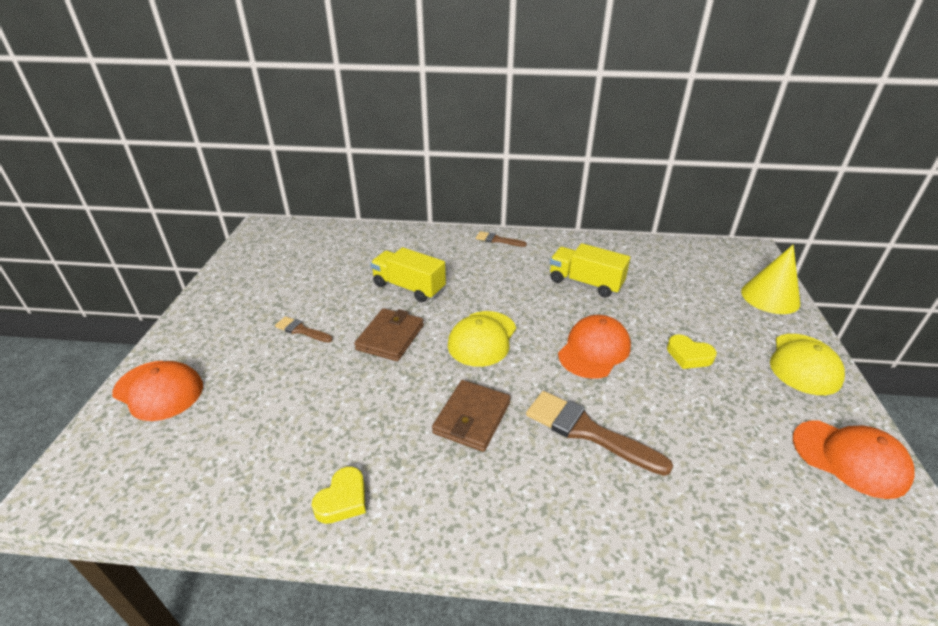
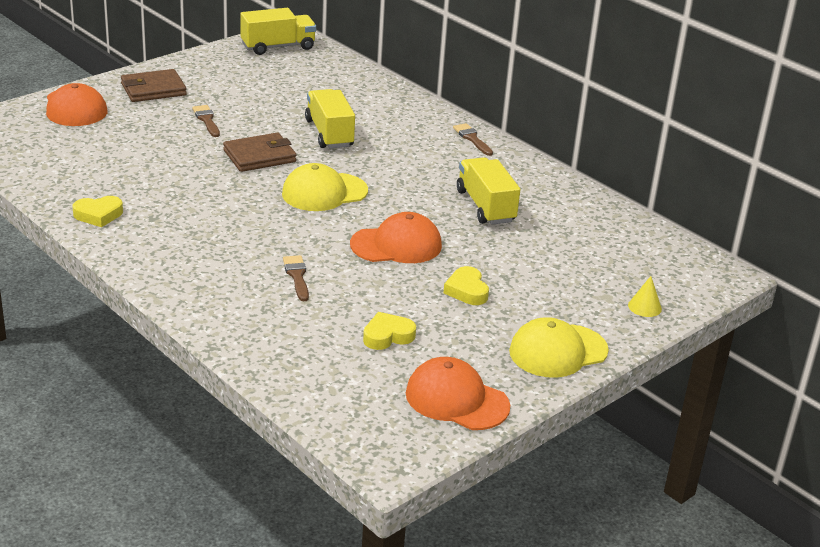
camera: 40 degrees right, 5 degrees down
(269, 239) = (278, 47): none -> yellow truck
(472, 418) = (235, 226): brown wallet -> brown wallet (153, 89)
(587, 431) = (297, 276): brown brush -> brown brush, size x0.54
(724, 437) = (387, 336): none -> yellow heart
(770, 297) = (644, 307): yellow cone -> yellow cone, size x0.48
(850, 458) = (456, 400): orange cap -> orange cap turned 135 degrees clockwise

